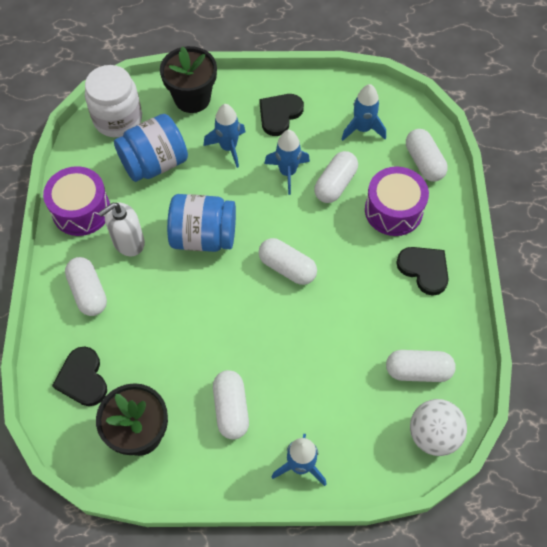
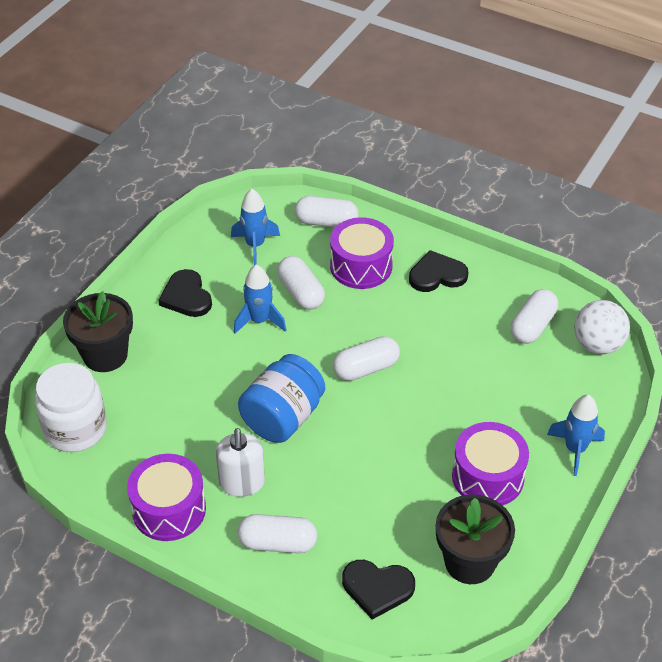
camera: 60 degrees left, 15 degrees down
(154, 163) = (161, 421): blue jar -> none
(228, 147) = (192, 352): blue rocket -> none
(231, 409) = (487, 477): white capsule -> purple drum

